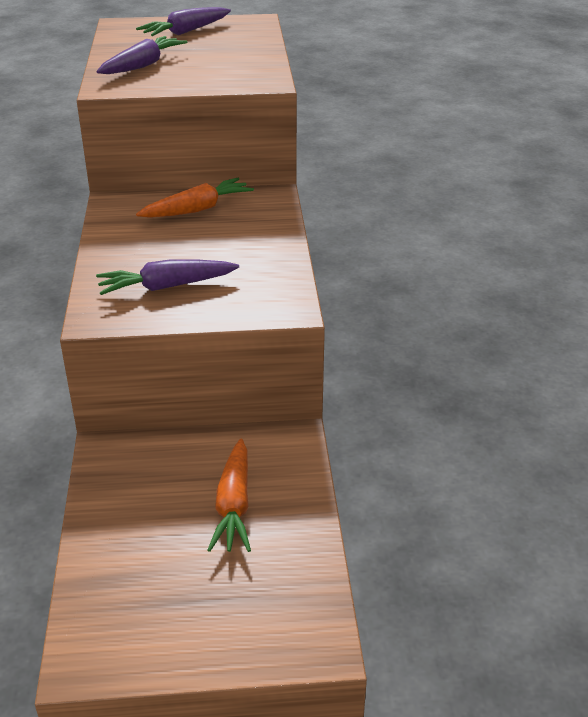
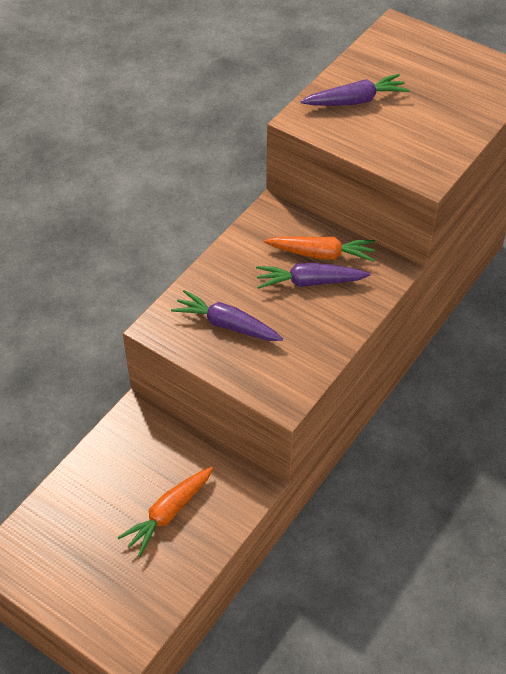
camera: 40 degrees right, 15 degrees up
(186, 32) = (437, 65): purple carrot -> purple carrot (309, 282)

